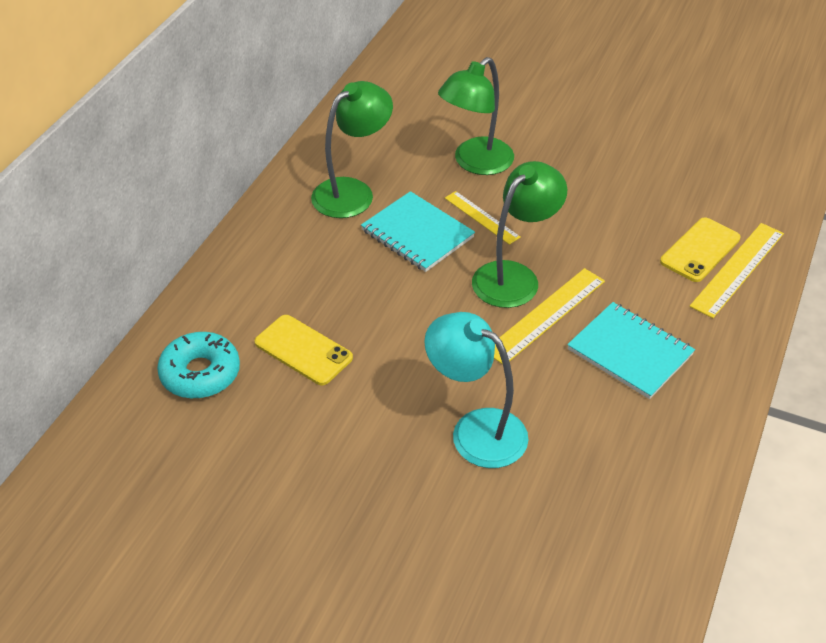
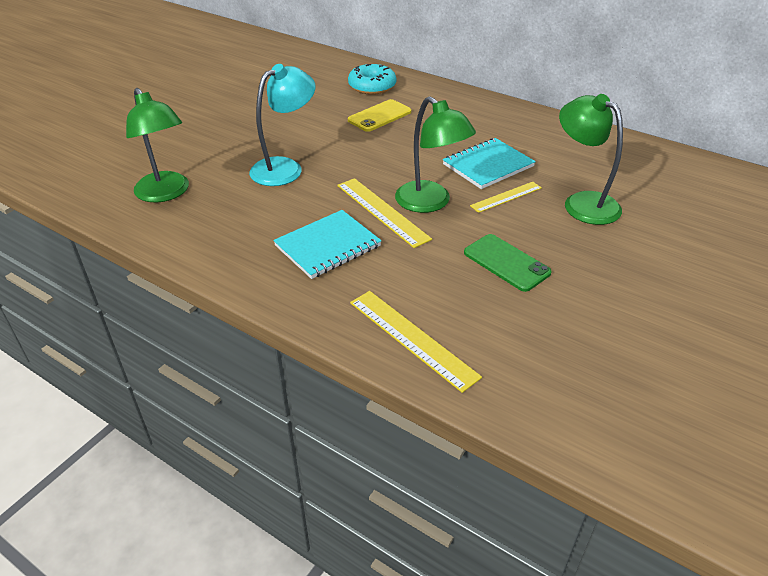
camera: 100 degrees right, 5 degrees down
(352, 192) = (541, 143): green lamp -> green lamp (166, 193)
(600, 214) = (506, 262): none -> green phone
(700, 250) = (445, 318): yellow phone -> none

